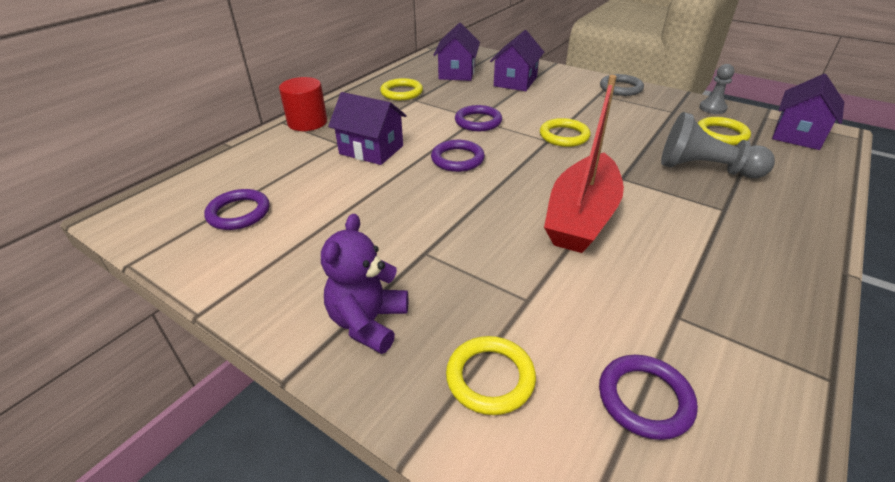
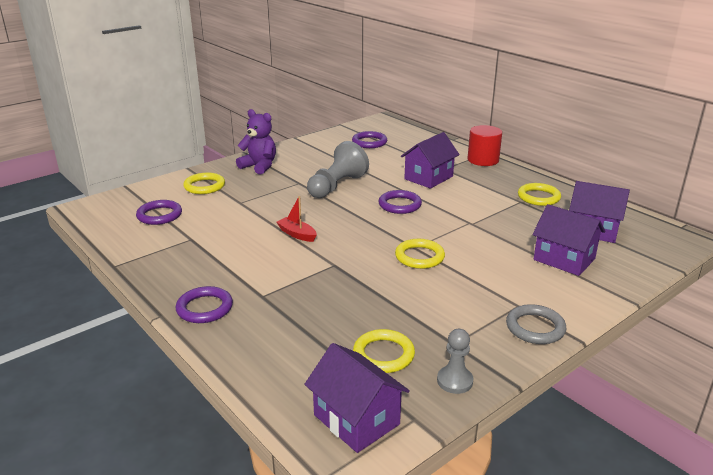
camera: 105 degrees right, 10 degrees down
(478, 121) = (464, 222): purple ring -> purple ring (204, 308)
(581, 217) = (297, 234): red boat -> red boat, size x0.43
(705, 169) = (323, 312): grey pawn -> grey pawn (337, 186)

